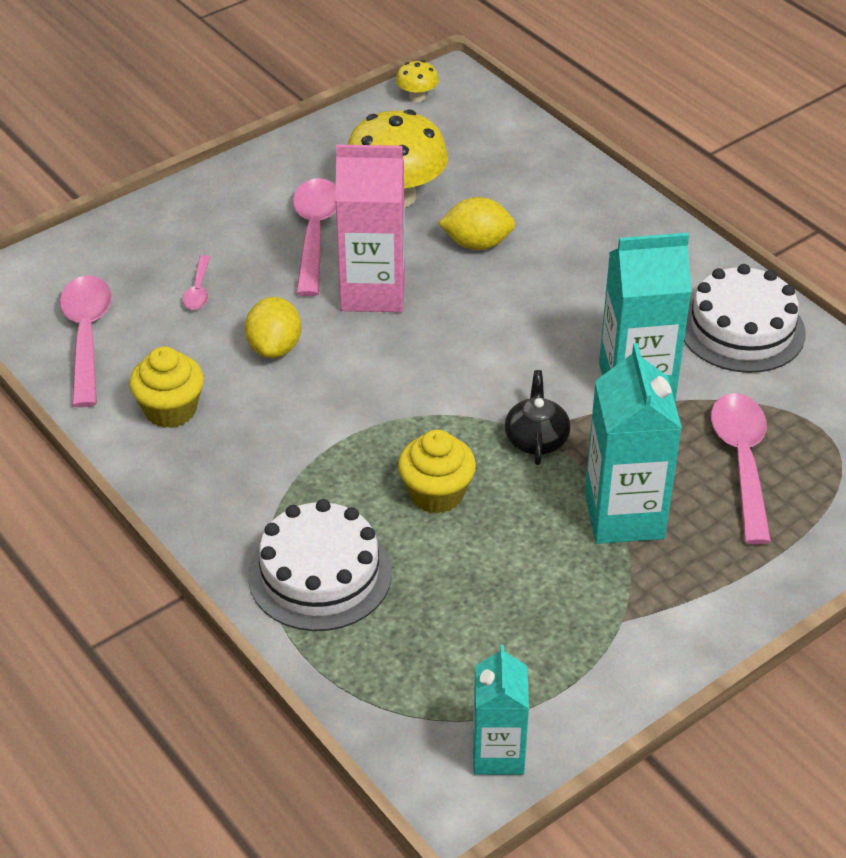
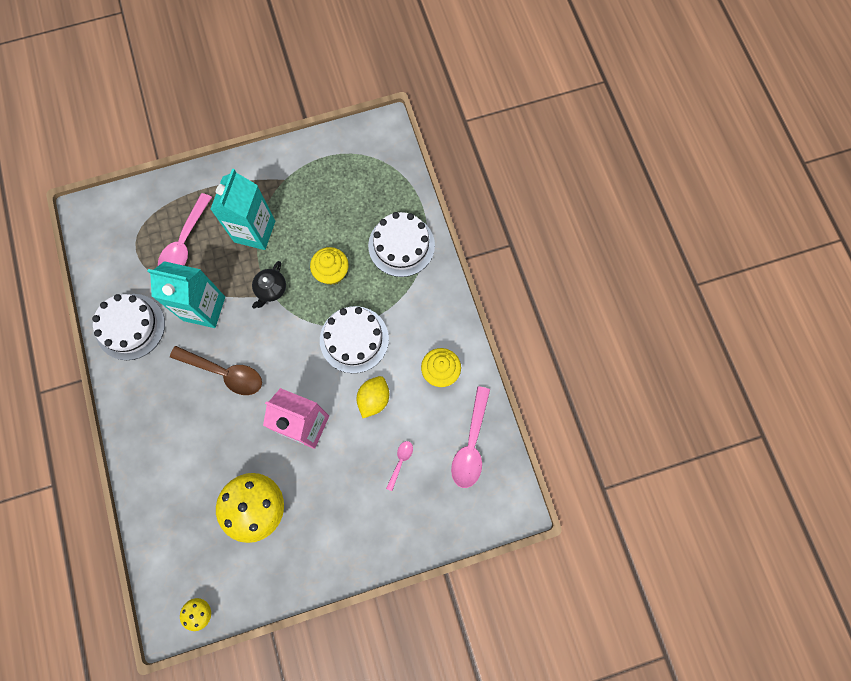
camera: 160 degrees left, 30 degrees up
(314, 234) = (319, 489): pink spoon -> none
(346, 412) = (354, 339): none -> white cake
(477, 244) = (231, 445): yellow lemon -> none
(498, 753) = (363, 138): turquoise carton -> none
(544, 316) = (224, 373): none -> brown spoon

